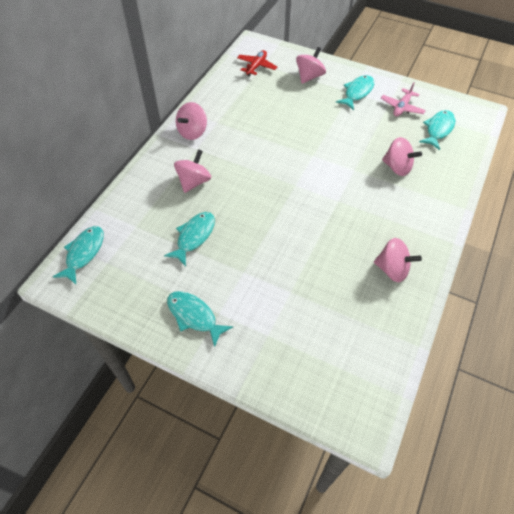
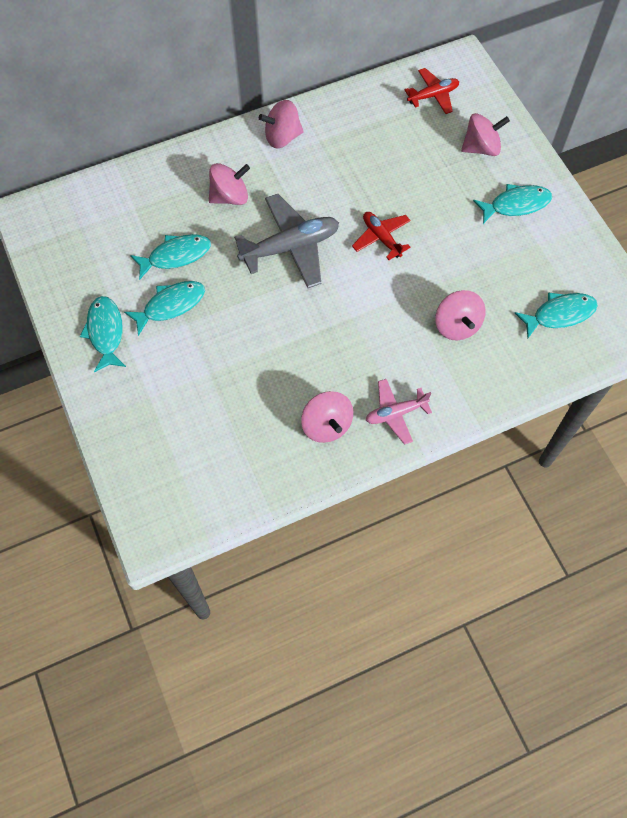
camera: 40 degrees right, 10 degrees up
(84, 253) = (68, 204): turquoise fish -> turquoise fish (170, 305)
(261, 186) = (291, 247): none -> grey plane
(307, 149) = (381, 238): none -> red plane
(401, 107) = (548, 258): pink plane -> pink plane (395, 413)

